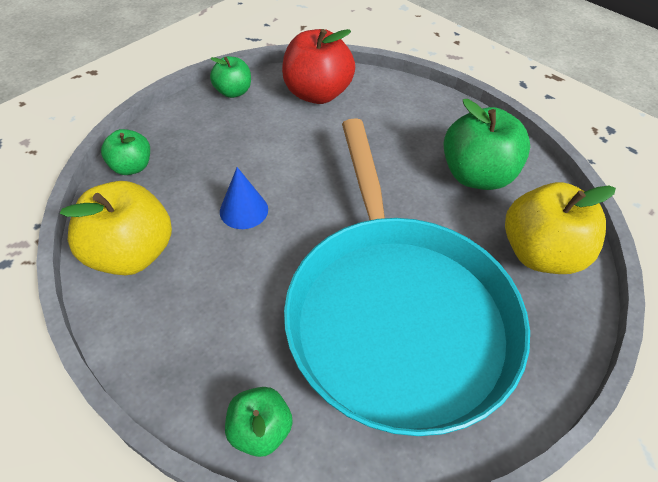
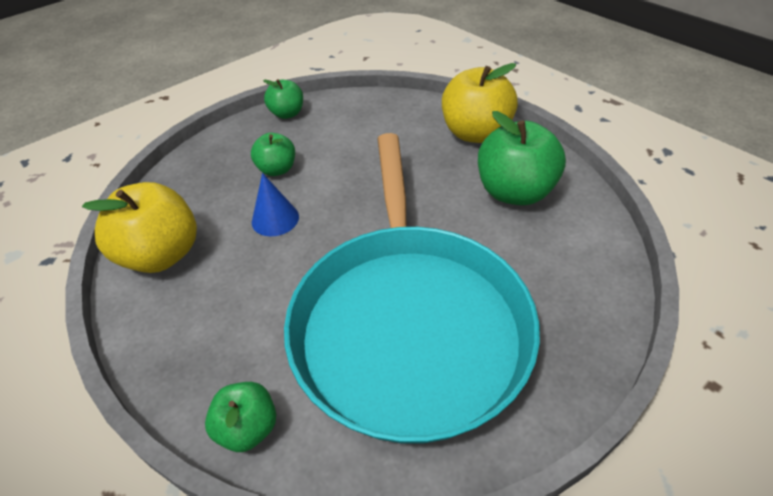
camera: 10 degrees right, 5 degrees down
(132, 167) = (179, 178): green apple -> green apple (277, 169)
(317, 93) = (367, 115): red apple -> none
(540, 253) = (571, 269): yellow apple -> yellow apple (475, 133)

